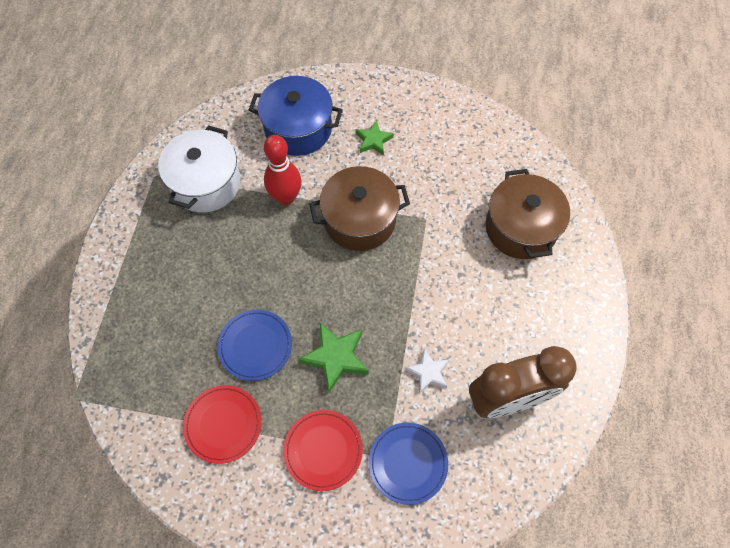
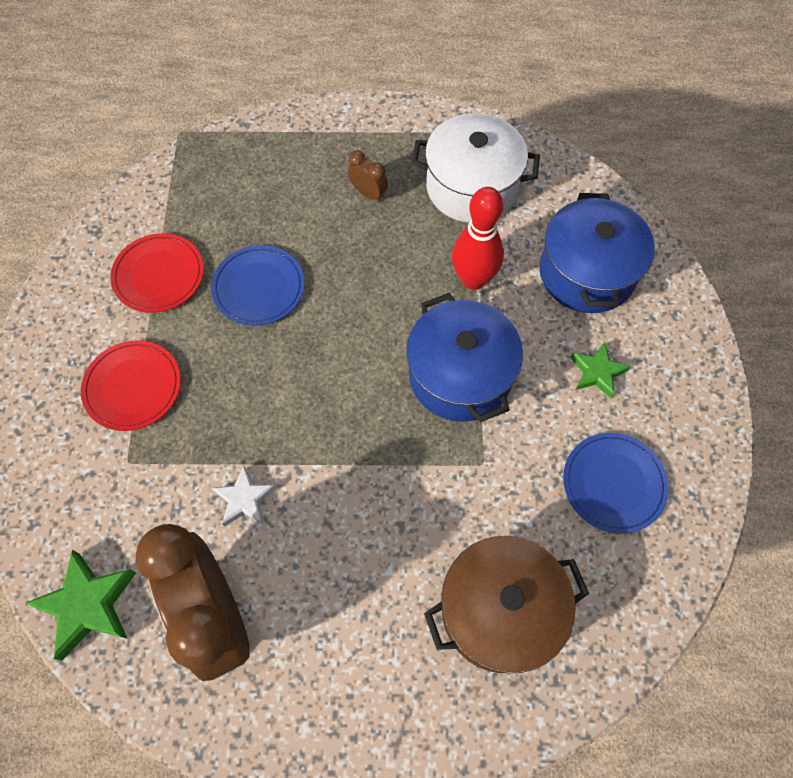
camera: 80 degrees right, 0 degrees up
(190, 254) = (368, 193): none -> brown clock
(335, 357) = (253, 380): green star -> green star (87, 605)
(359, 220) = (460, 375): brown pot -> blue pot
(408, 463) = (120, 489): blue plate -> blue plate (613, 483)

